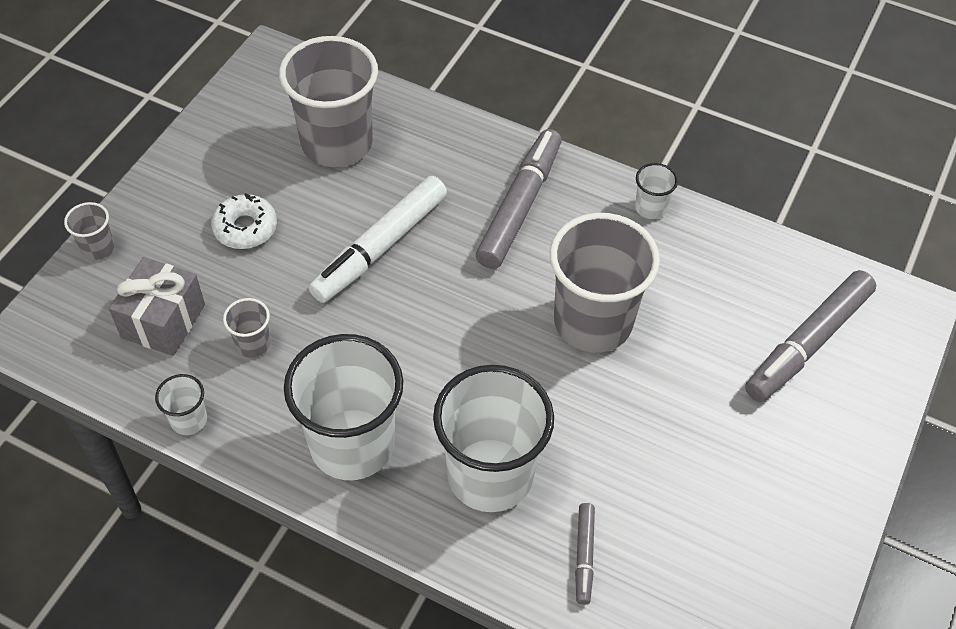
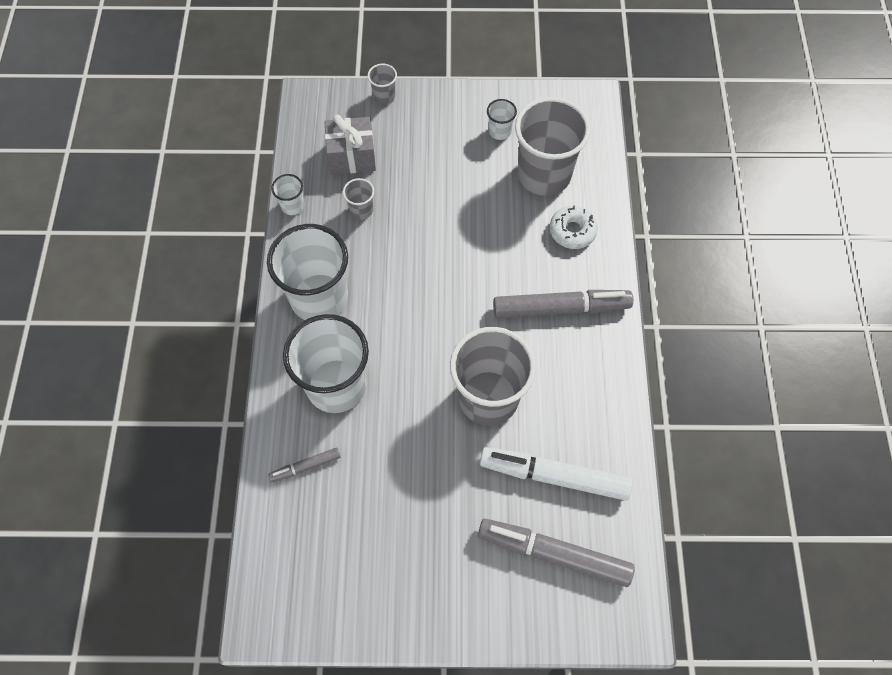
camera: 65 degrees right, 10 degrees up
(245, 228) = (444, 161): white donut -> white donut (572, 231)
(380, 247) = (474, 242): white marker -> white marker (554, 476)
(650, 208) = (613, 395): white cup -> white cup (499, 131)

